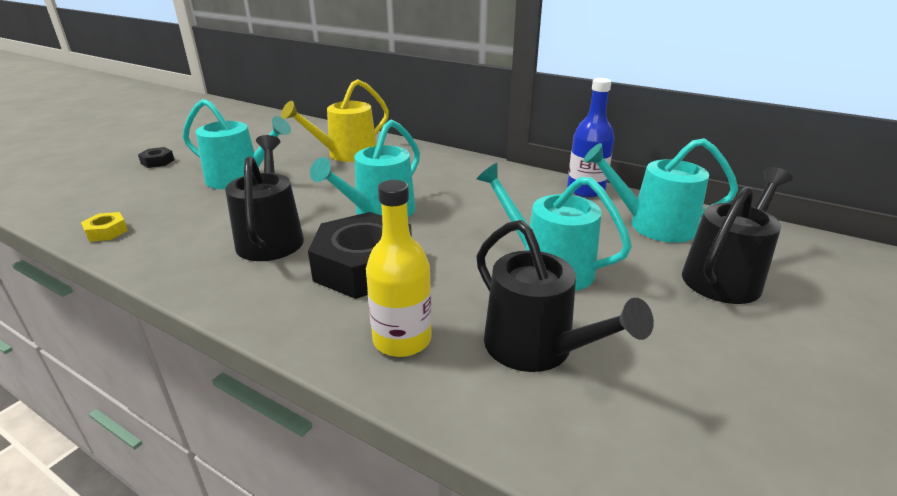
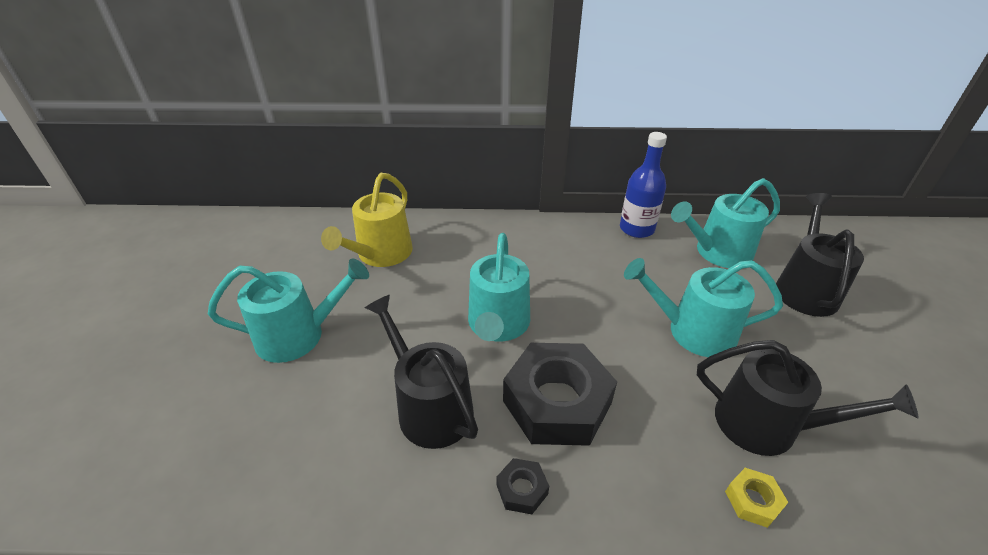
camera: 30 degrees left, 10 degrees up
(106, 232) = (222, 489): yellow nut -> yellow nut (753, 500)
(157, 162) = (154, 347): black nut -> black nut (522, 489)
(402, 340) = (673, 471): yellow bottle -> none

